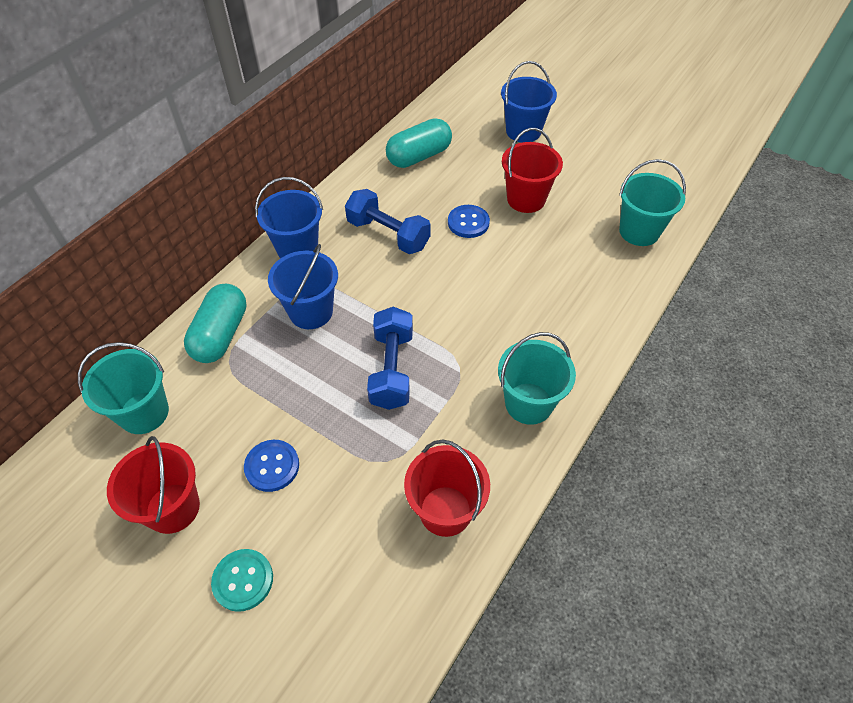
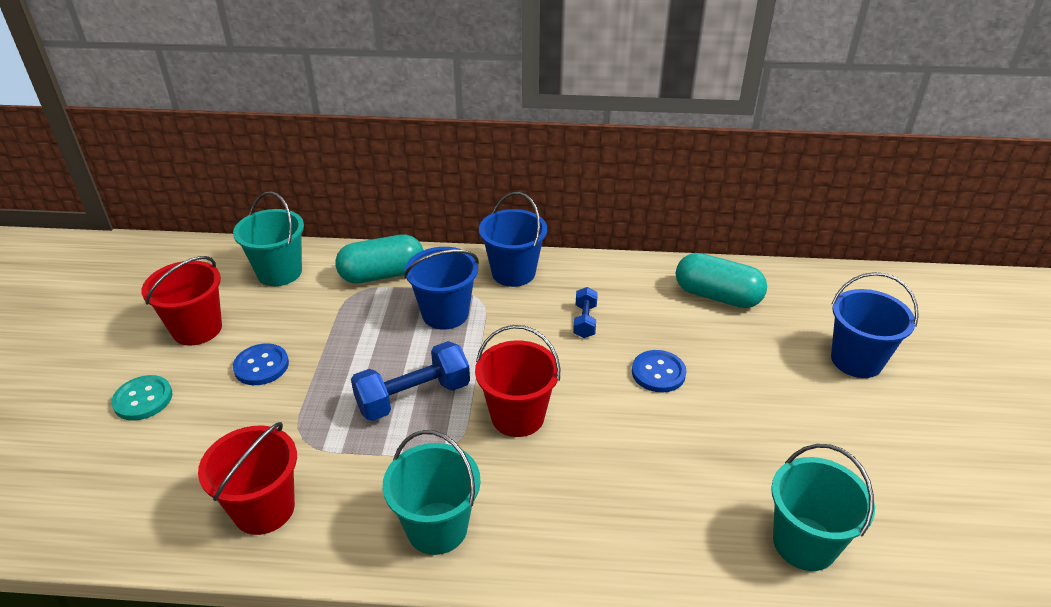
camera: 60 degrees right, 15 degrees down
(388, 234) = (585, 321): blue dumbbell -> blue dumbbell, size x0.55
(526, 199) = (744, 406): red bucket -> red bucket (517, 416)

